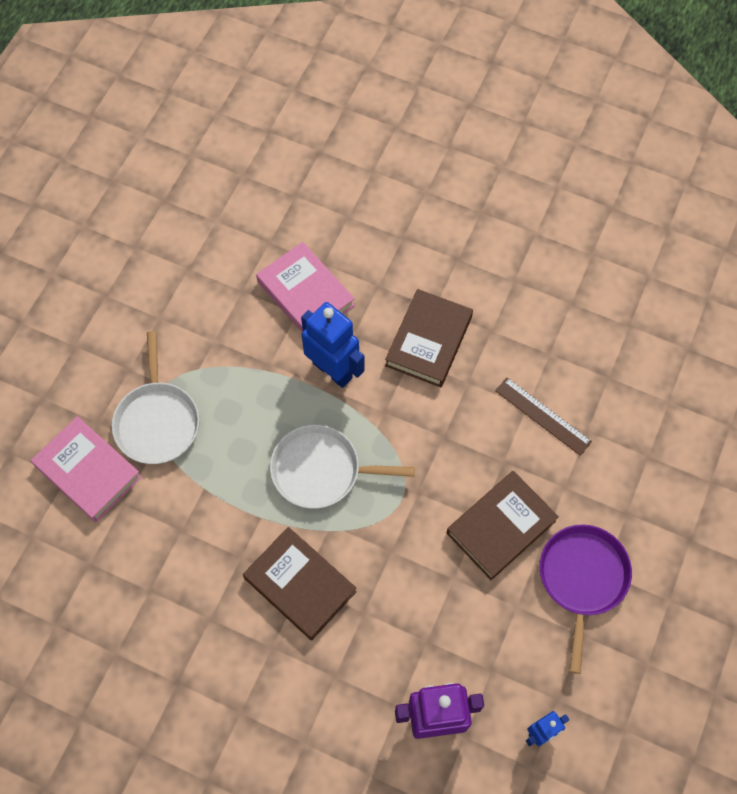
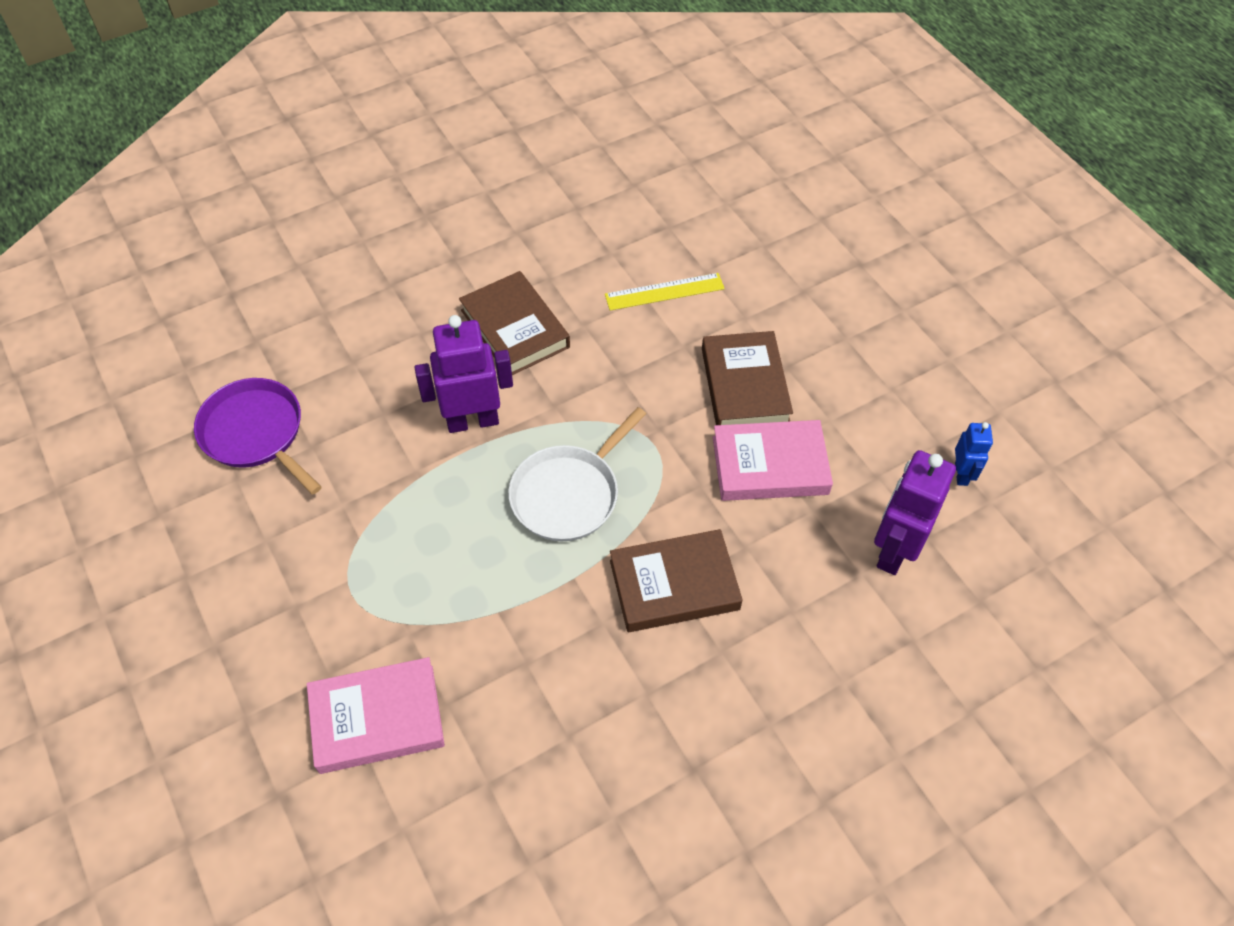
camera: 55 degrees left, 10 degrees down
(157, 421) = (382, 612): white pan -> none
(305, 293) = (370, 394): pink book -> pink book (770, 465)
(333, 370) = (472, 421): blue robot -> purple robot
(543, 416) = (664, 291): brown ruler -> yellow ruler
(582, 578) = (839, 356): purple pan -> purple pan (255, 433)

